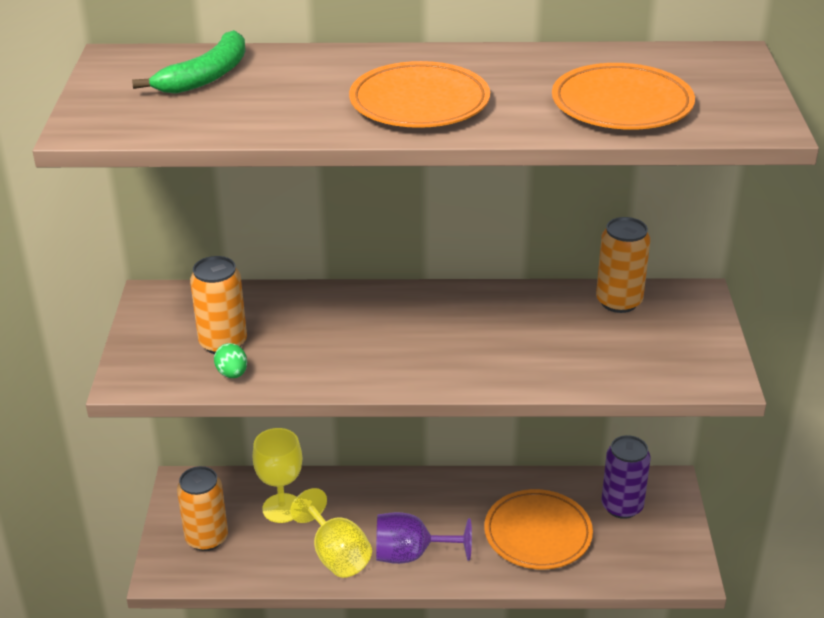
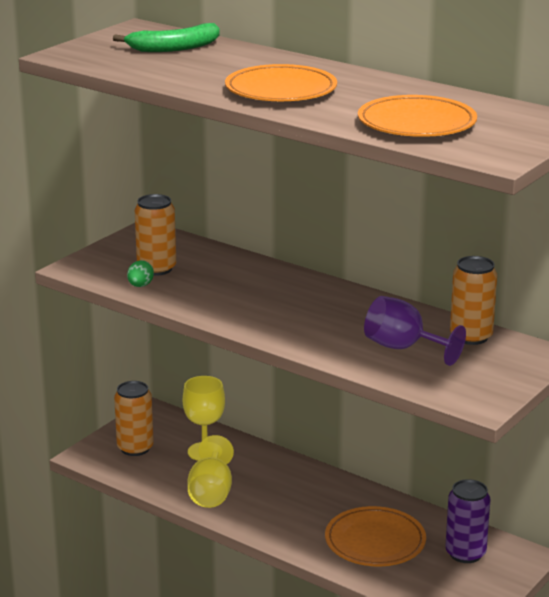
camera: 35 degrees right, 10 degrees down
(411, 554) = (264, 514): purple goblet -> purple goblet (403, 348)

